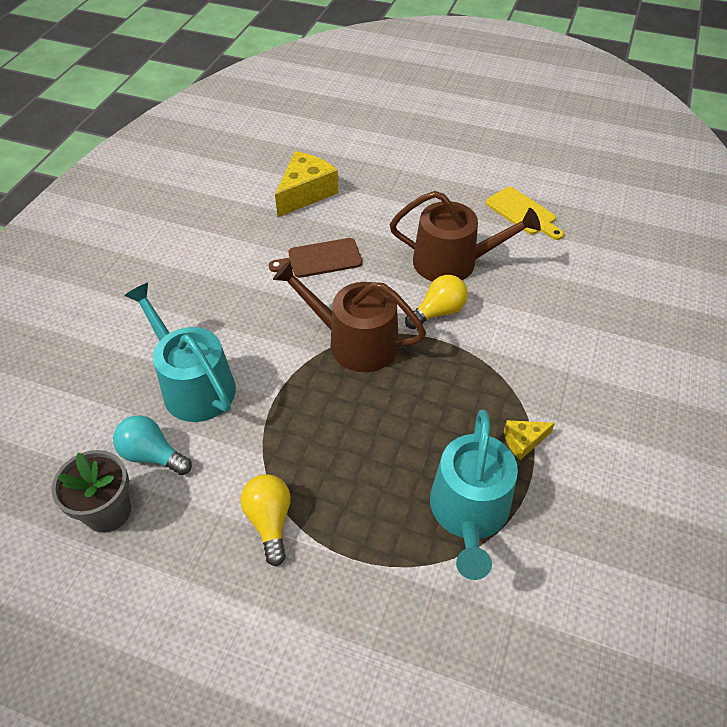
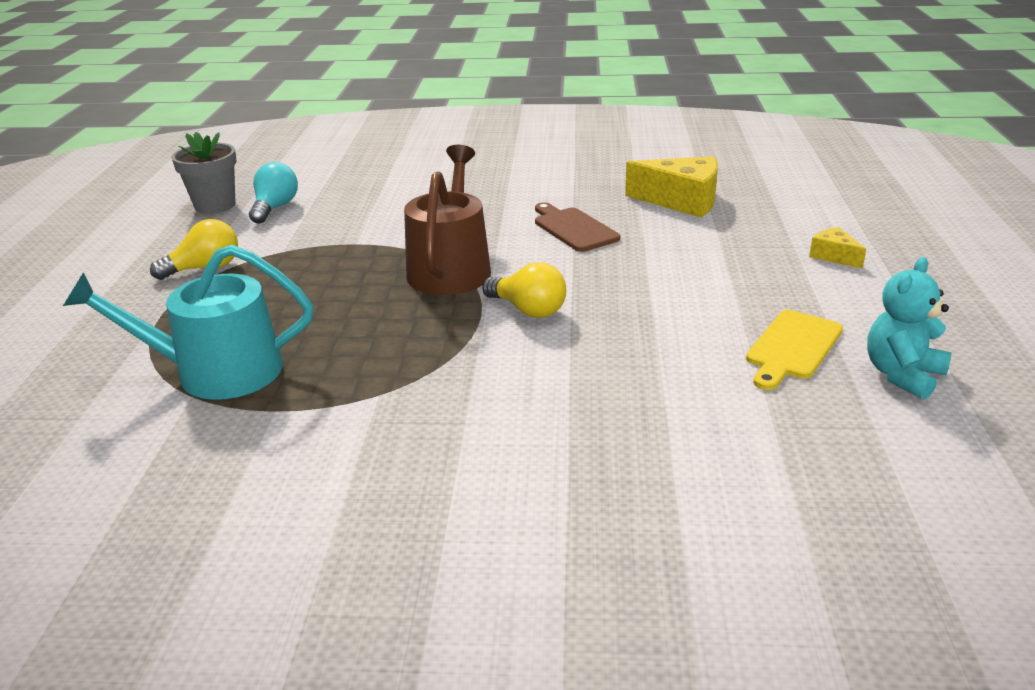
camera: 75 degrees right, 20 degrees down
(193, 384) = (360, 206): turquoise watering can -> none
(453, 262) = (631, 307): brown watering can -> none
(523, 441) = (327, 397): yellow cheese -> yellow cheese (834, 256)
(560, 186) = (902, 375): none -> turquoise teddy bear

